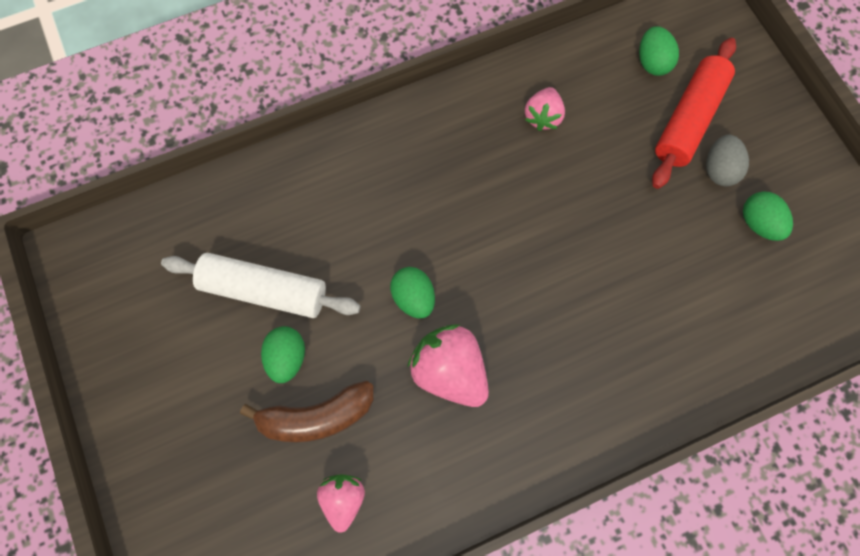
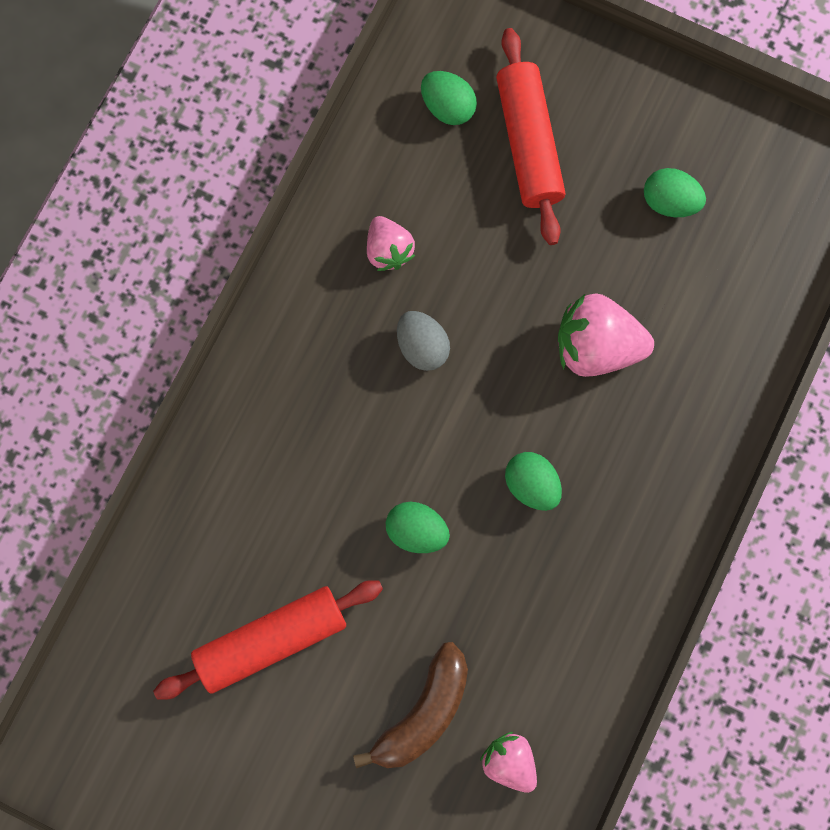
camera: 40 degrees left, 5 degrees up
(264, 290) = (271, 640): white rolling pin -> red rolling pin
(287, 357) = (349, 684): green egg -> green egg (531, 485)
(449, 371) = (506, 571): pink strawberry -> pink strawberry (596, 346)
(719, 169) = (595, 174): grey egg -> grey egg (422, 347)

